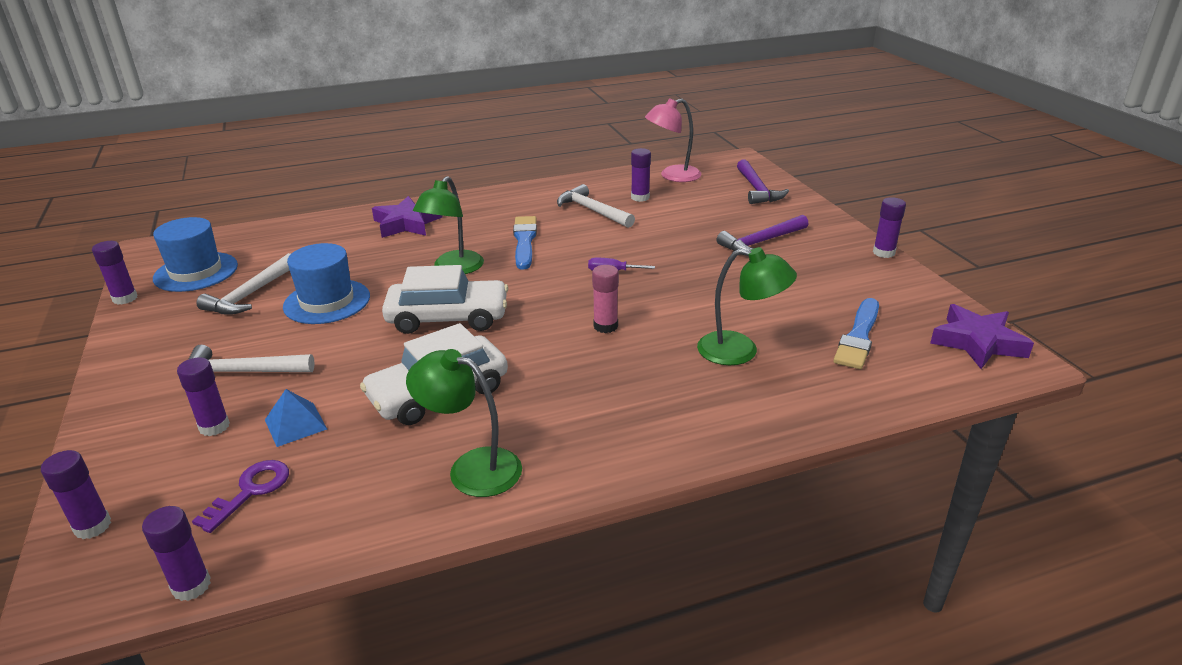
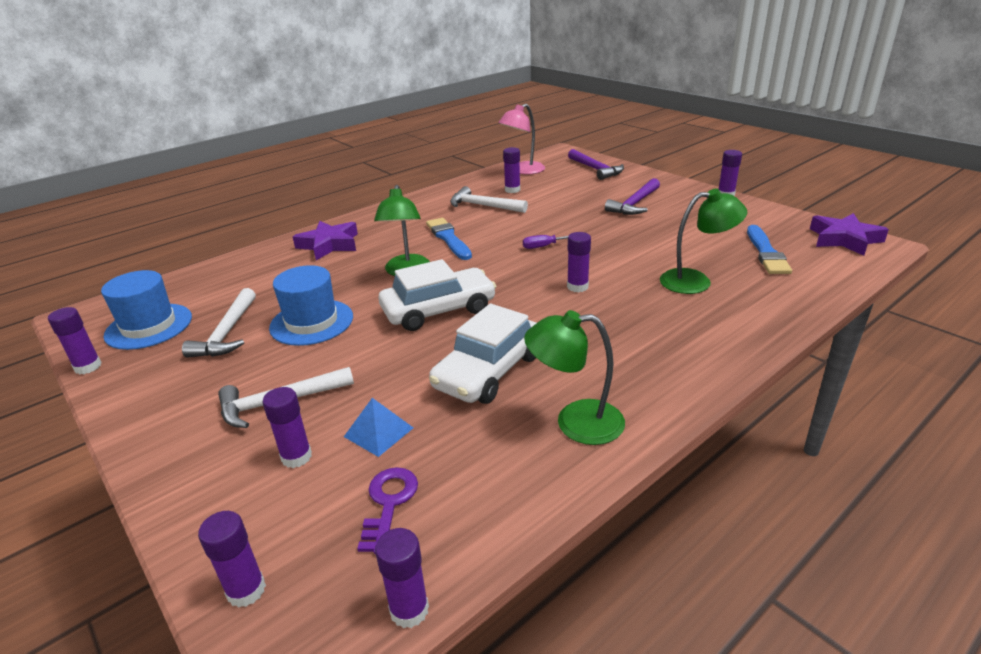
camera: 20 degrees left, 0 degrees up
(605, 326) = (577, 287): pink glue stick -> purple glue stick

